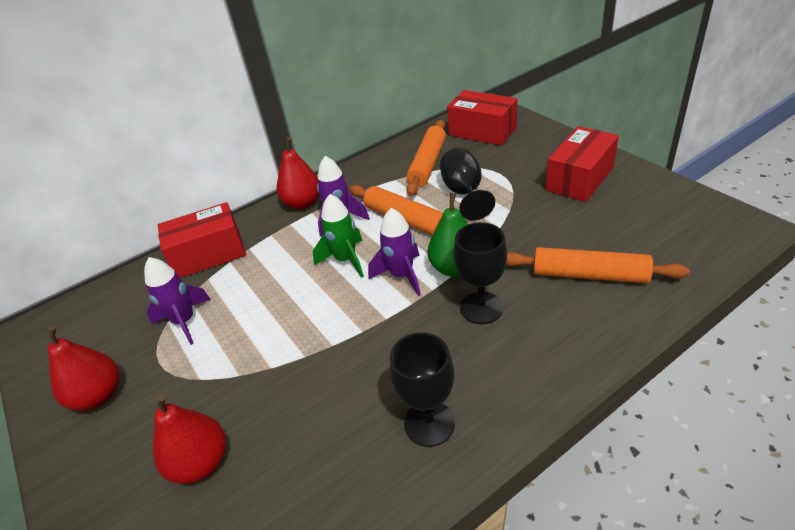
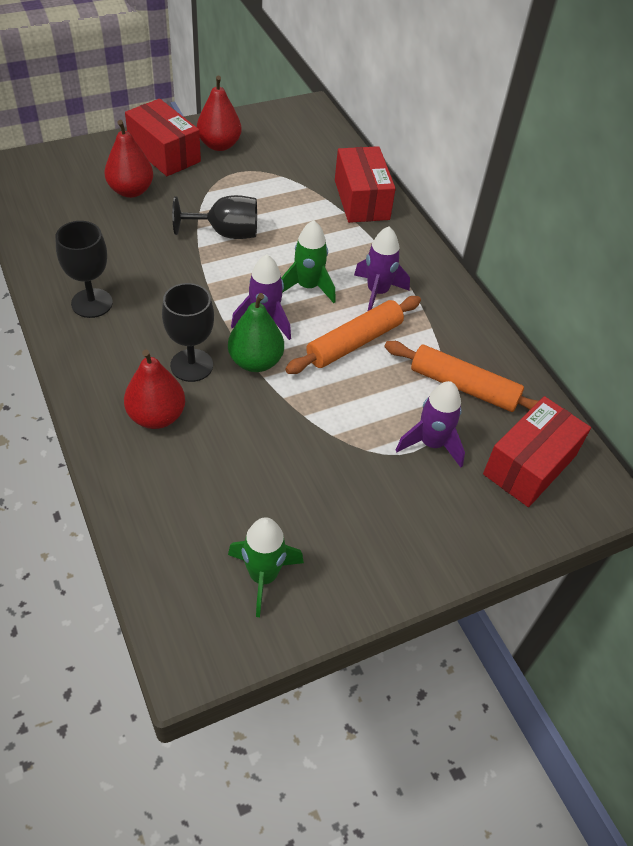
camera: 90 degrees right, 10 degrees up
(185, 321) = (276, 185): purple rocket -> purple rocket (431, 444)
(303, 203) = (421, 268): red pear -> red pear (156, 416)
(464, 193) = (383, 404): black goblet -> black goblet (226, 233)
(580, 179) = (367, 528): red box -> red box (164, 153)
(589, 275) = (191, 462): orange rolling pin -> none
(657, 212) = (263, 576): none -> green rocket

